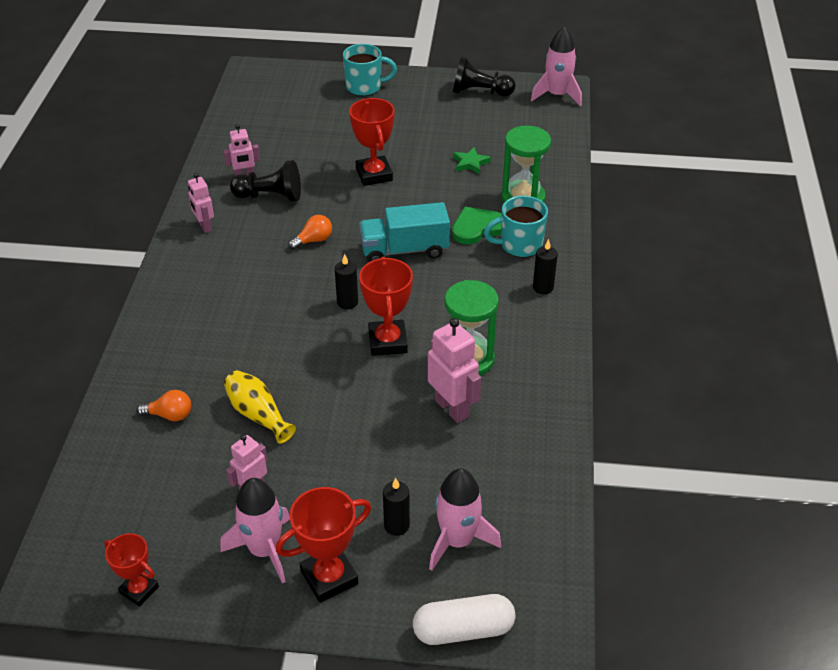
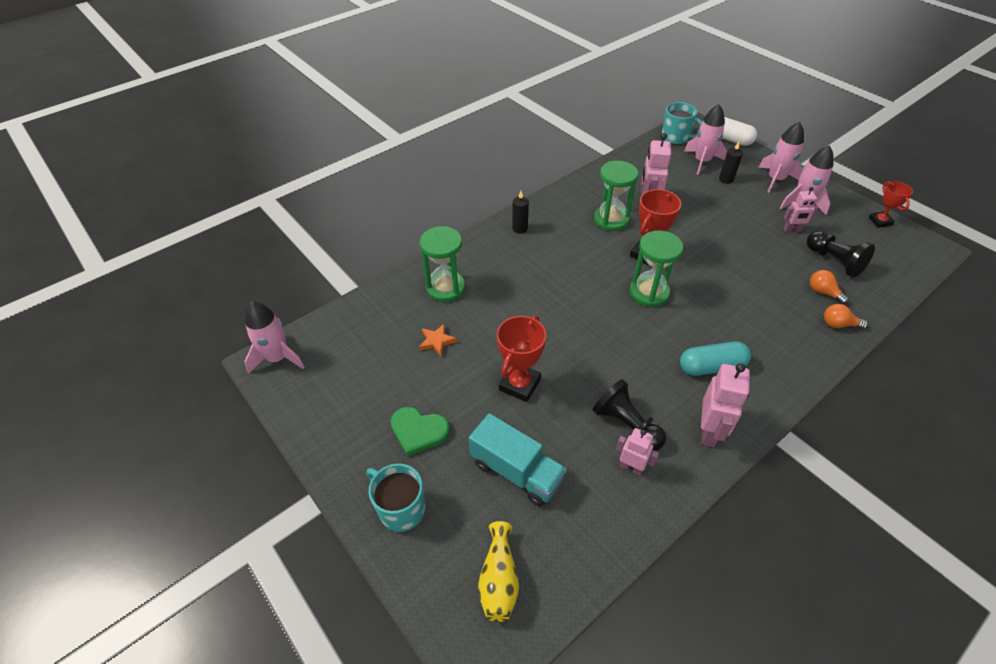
camera: 135 degrees left, 5 degrees up
(204, 226) = (709, 431): pink robot -> pink robot, size x1.61
(236, 272) = (711, 366): none -> turquoise capsule
(258, 414) = (763, 261): yellow vase -> yellow vase (499, 580)
(313, 240) = (628, 355): orange light bulb -> orange light bulb (838, 324)
(329, 577) = (775, 179): red trophy -> pink rocket
(347, 302) = (649, 292): black candle -> green hourglass
(404, 250) = (572, 304): turquoise truck -> turquoise truck (516, 471)
(470, 163) = (437, 341): green star -> orange star
(477, 228) = (504, 287): green heart -> green heart (418, 431)
(480, 92) = (322, 411): black pawn -> black pawn (834, 261)
(519, 245) = (496, 259): turquoise mug -> turquoise mug (676, 138)

